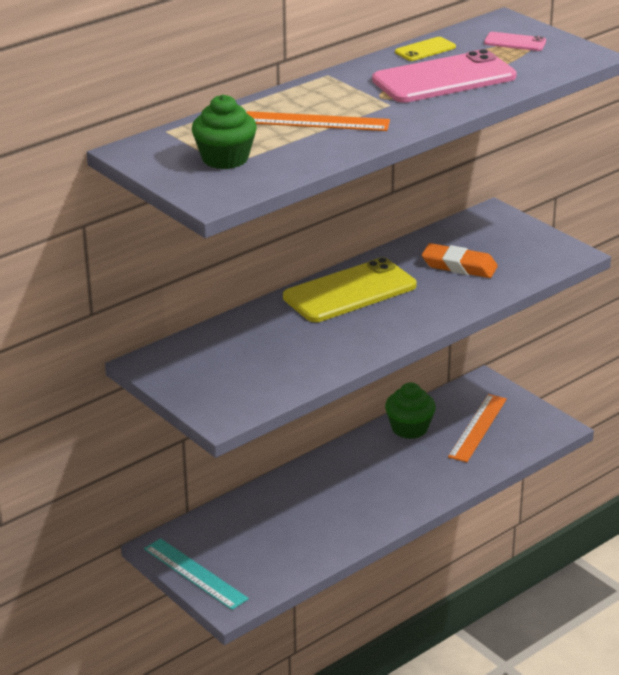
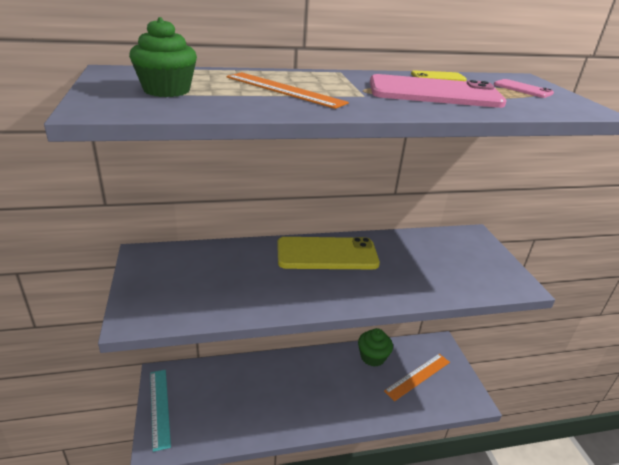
camera: 25 degrees right, 0 degrees up
(459, 266) = (422, 263): orange eraser -> none

